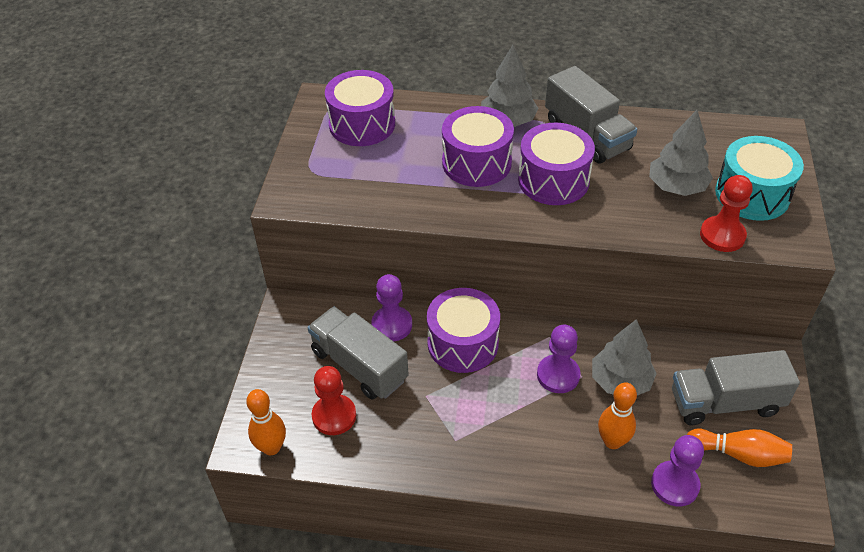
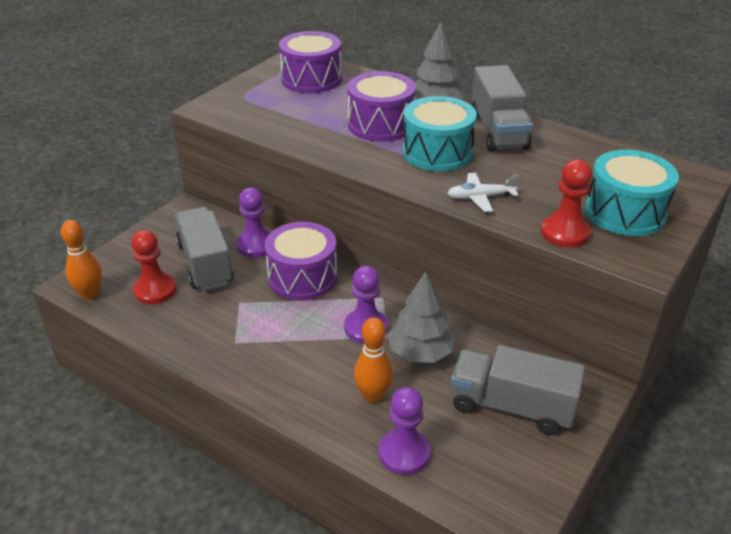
camera: 25 degrees right, 10 degrees down
(553, 180) = (437, 152): purple drum -> turquoise drum
(628, 221) = (480, 197): none -> white plane
(676, 186) = (551, 187): grey tree -> none
(739, 454) = (491, 454): orange bowling pin -> none

